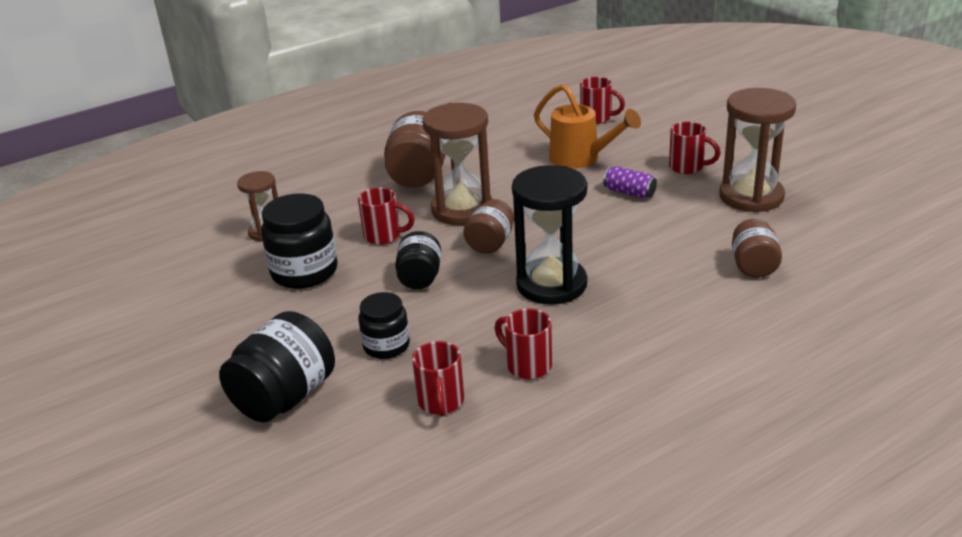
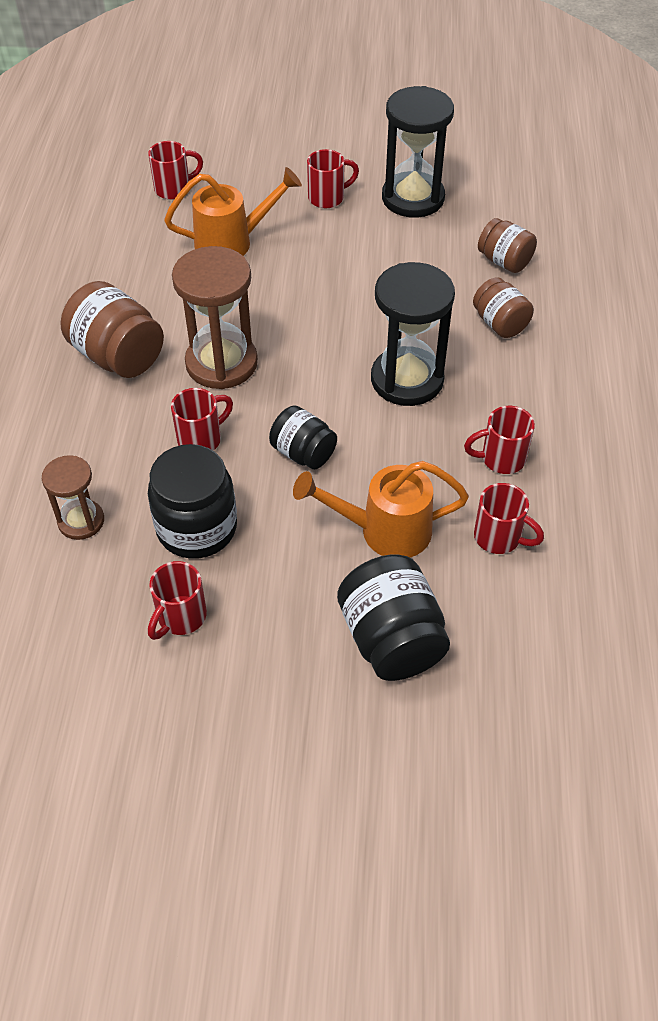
camera: 55 degrees left, 20 degrees up
(223, 303) = (180, 617): none -> red mug
(386, 346) = (385, 530): black jar -> orange watering can
(490, 243) = (301, 378): brown jar -> brown jar (500, 324)
(629, 193) = (324, 252): purple can -> none
(751, 196) = (413, 198): brown hourglass -> black hourglass

